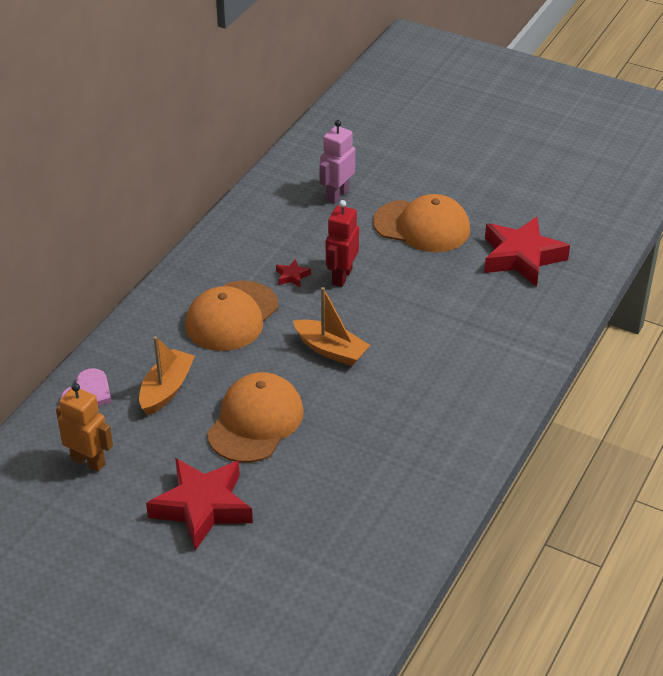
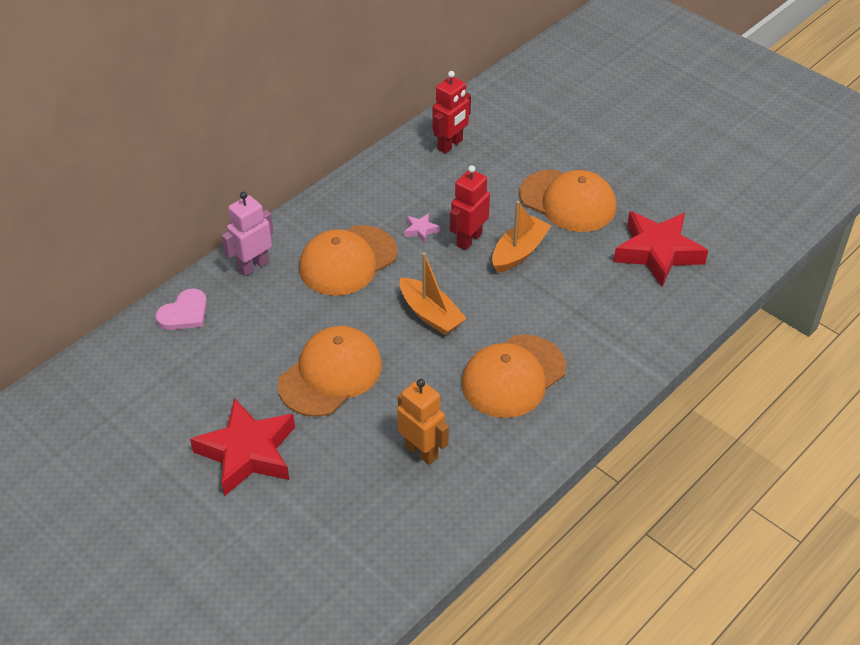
camera: 15 degrees right, 5 degrees up
(88, 461) = (159, 382): orange robot -> orange robot (421, 451)
(166, 389) = (258, 324): orange boat -> orange boat (519, 252)
(291, 194) = (450, 145): none -> red robot
(292, 276) = (420, 230): red star -> pink star
(337, 195) = (495, 153): pink robot -> pink robot (253, 266)
(429, 390) = (513, 376): none -> orange cap

